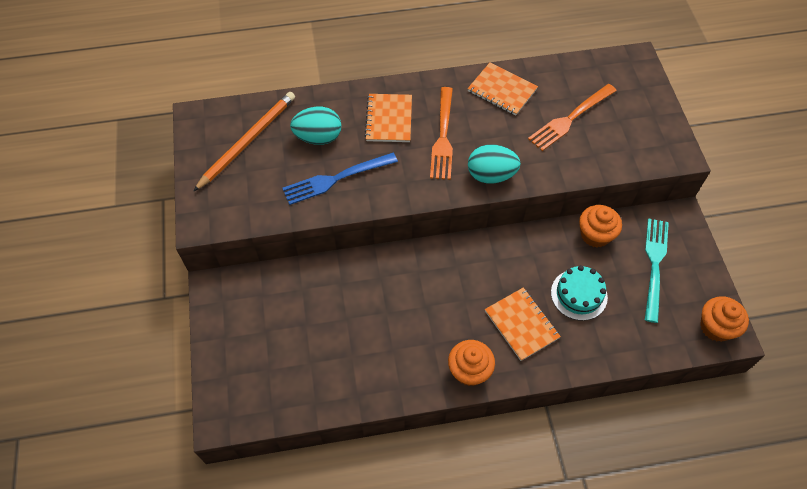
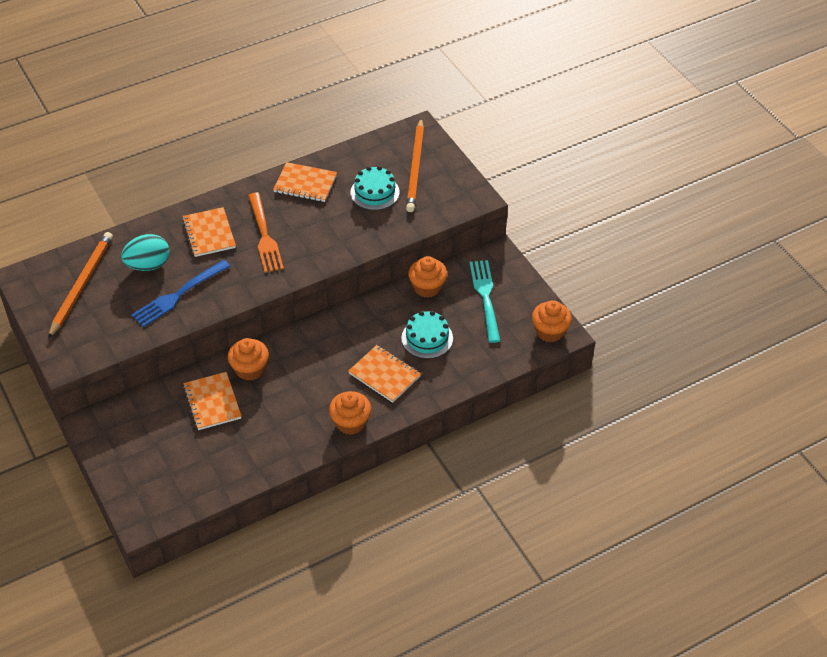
camera: 20 degrees left, 10 degrees down
(337, 301) = (212, 402): none -> orange notebook
(386, 275) = (250, 369): none -> orange cupcake
(491, 175) = (319, 256): turquoise egg -> none
(570, 118) = (375, 192): orange fork -> turquoise cake
(621, 102) = (415, 168): none -> orange pencil

